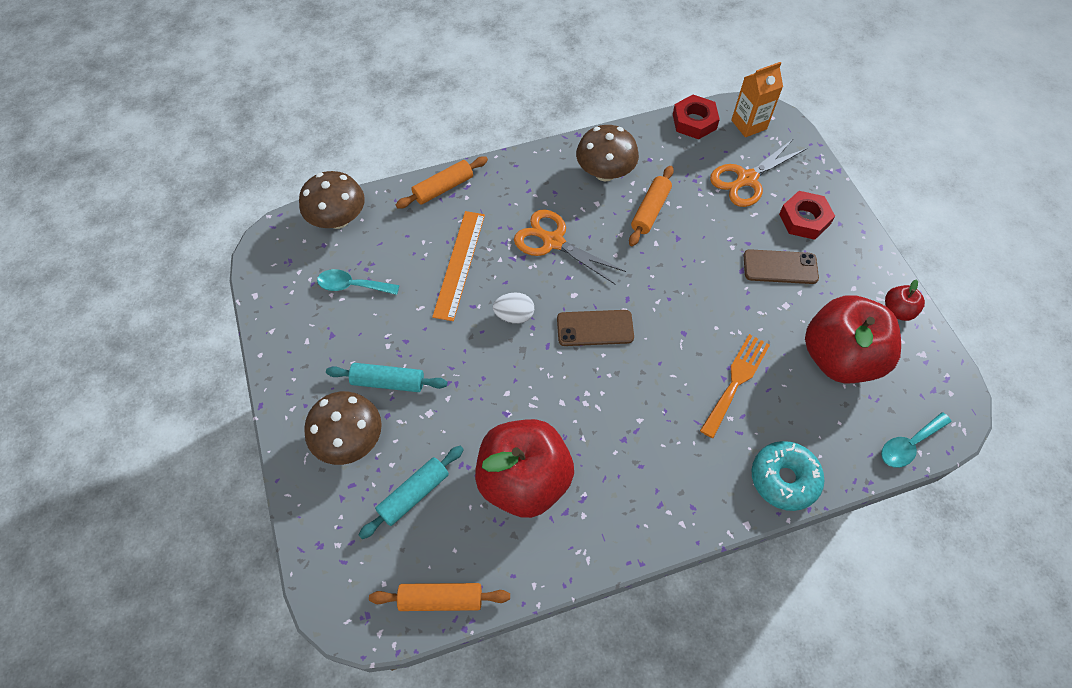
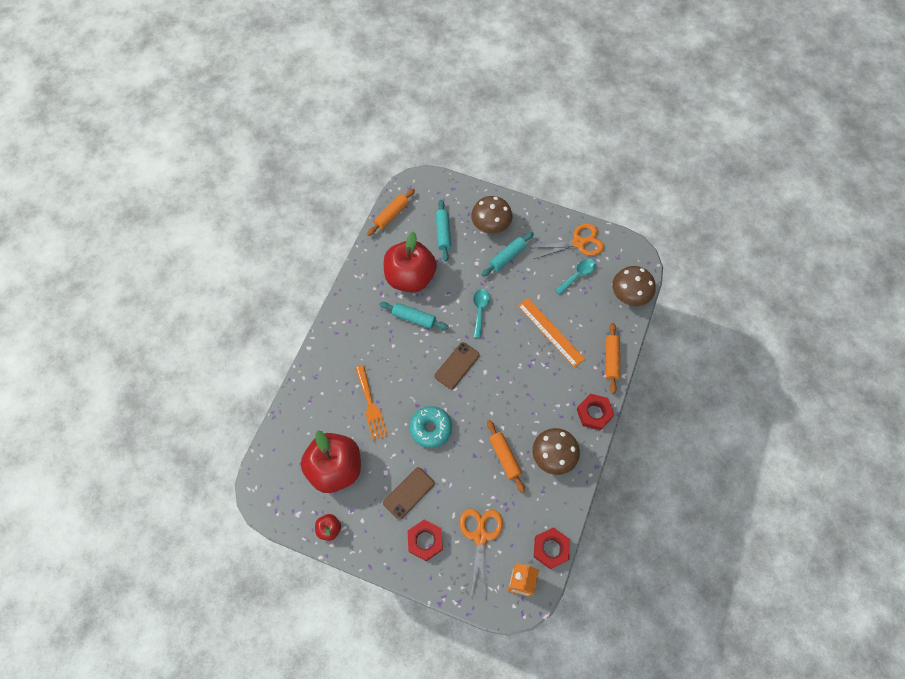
camera: 130 degrees right, 5 degrees up
(514, 315) = (497, 334): white egg -> none
(522, 167) = (594, 413): none -> red nut
(553, 241) = (527, 388): orange scissors -> orange scissors (579, 242)
(579, 425) = (414, 318): none -> turquoise rolling pin
(784, 479) = (310, 381): turquoise donut -> turquoise donut (431, 428)
(908, 445) = (269, 453): turquoise spoon -> turquoise spoon (480, 310)

